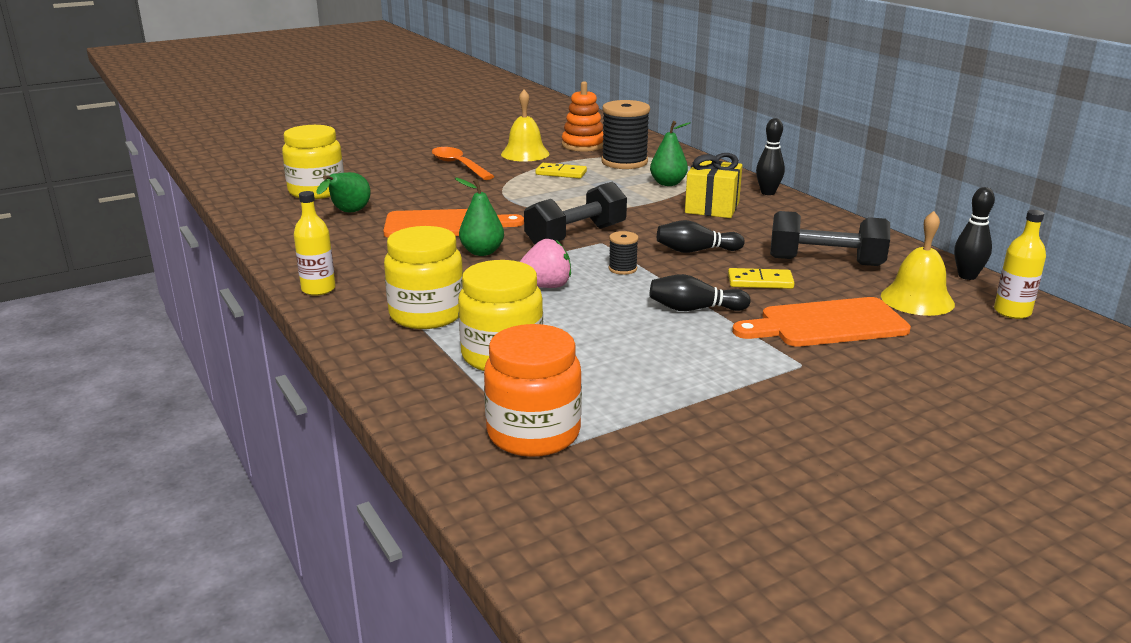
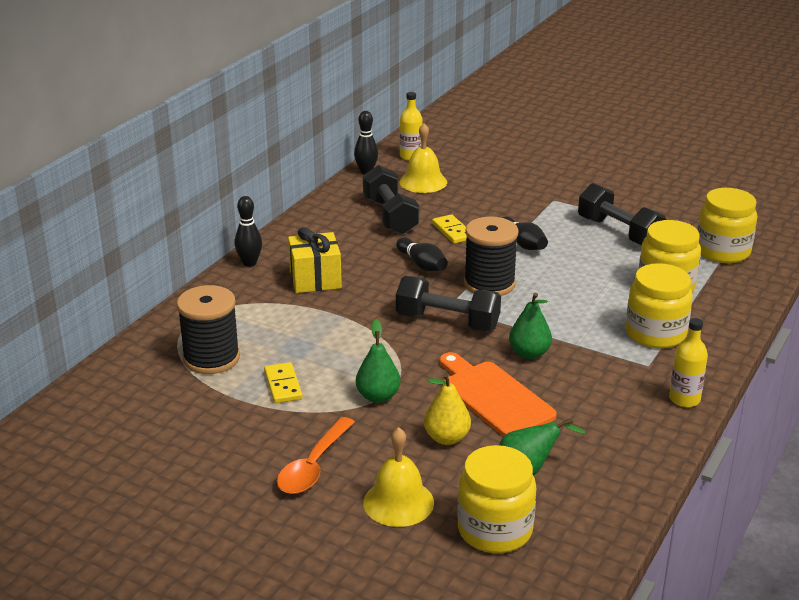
camera: 120 degrees left, 5 degrees up
(424, 200) = (446, 438): none -> yellow pear
(525, 154) = (229, 435): yellow bell -> yellow bell (398, 502)
(533, 433) = (722, 251): orange jar -> yellow jar
(544, 286) = (556, 304): pink strawberry -> none
(583, 145) = (162, 405): orange stacking toy -> none
(622, 269) = (489, 284): black spool -> black spool, size x2.14
(665, 377) = (619, 232): none -> black dumbbell
(668, 183) = (265, 315): green pear -> green pear (378, 396)
(826, 324) = (492, 201): orange cutting board -> none

